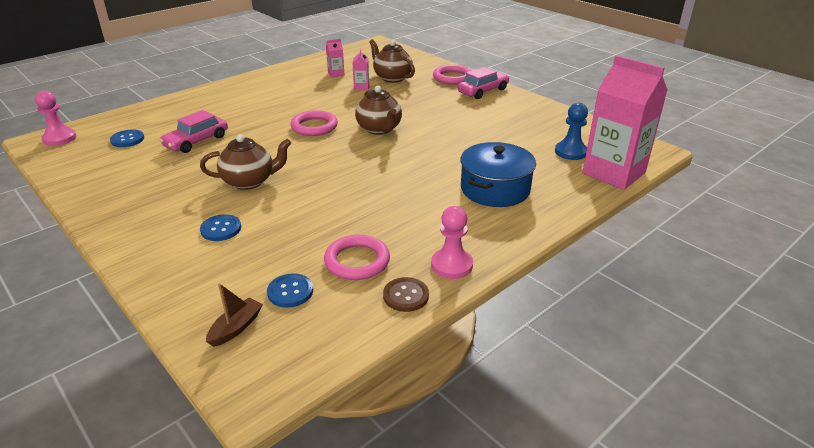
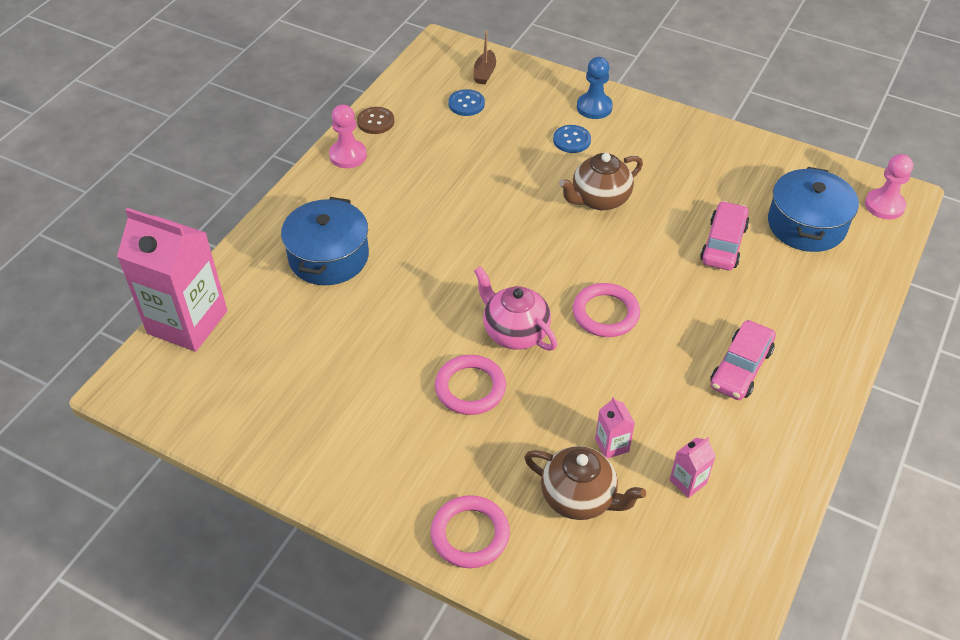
camera: 160 degrees right, 15 degrees up
(127, 139) = (806, 225): blue button -> blue pot
(357, 261) = (430, 140): pink ring -> pink ring (470, 388)
(379, 129) = (514, 332): brown teapot -> pink teapot
(483, 91) = (398, 495): pink car -> pink car (740, 368)
(570, 152) = (241, 352): blue pawn -> blue pawn (594, 107)

